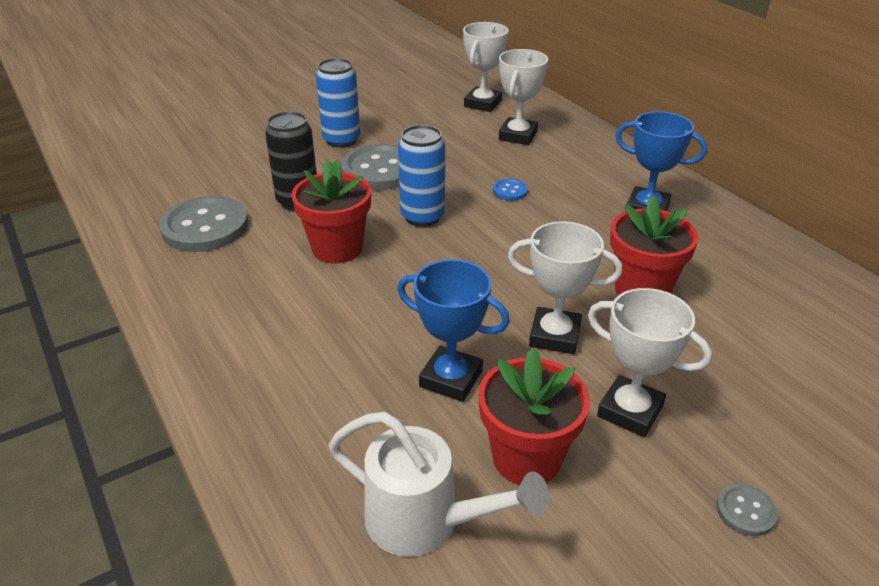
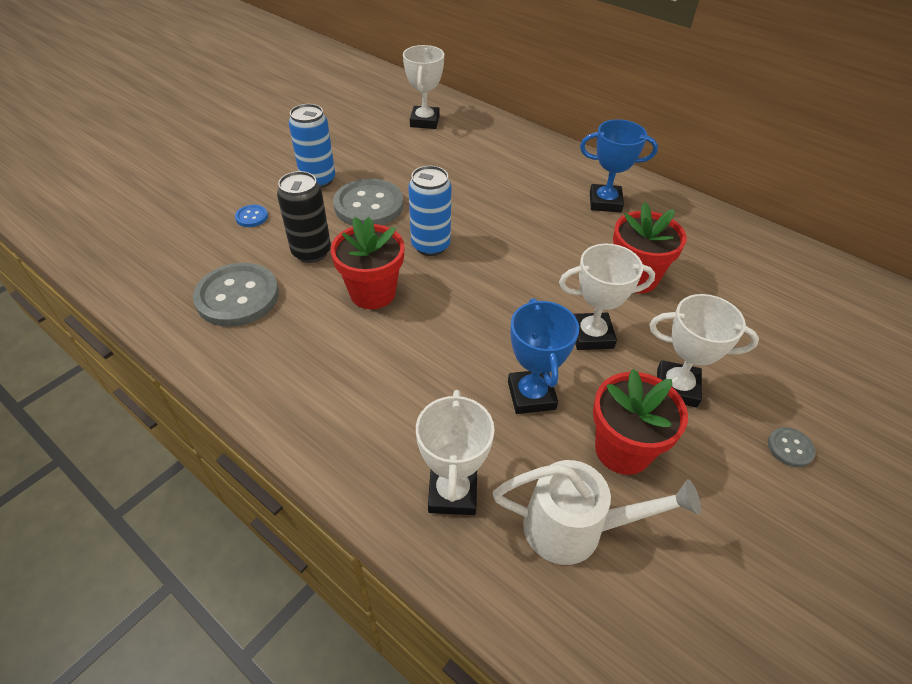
camera: 20 degrees left, 10 degrees up
(451, 379) = (531, 395): blue trophy -> blue trophy turned 75 degrees clockwise
(510, 191) = (490, 205): blue button -> blue button (252, 217)
(518, 136) = (470, 149): white trophy -> white trophy (452, 492)

